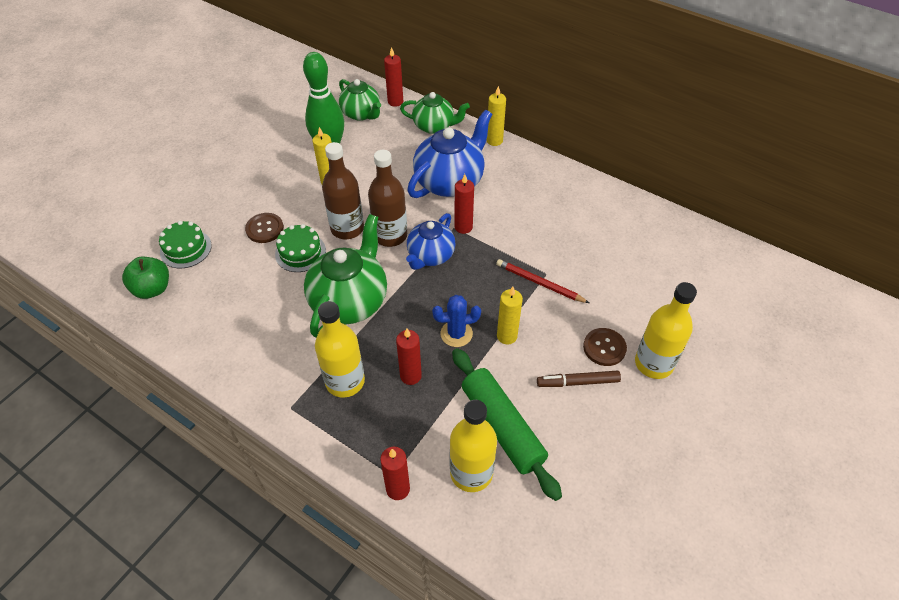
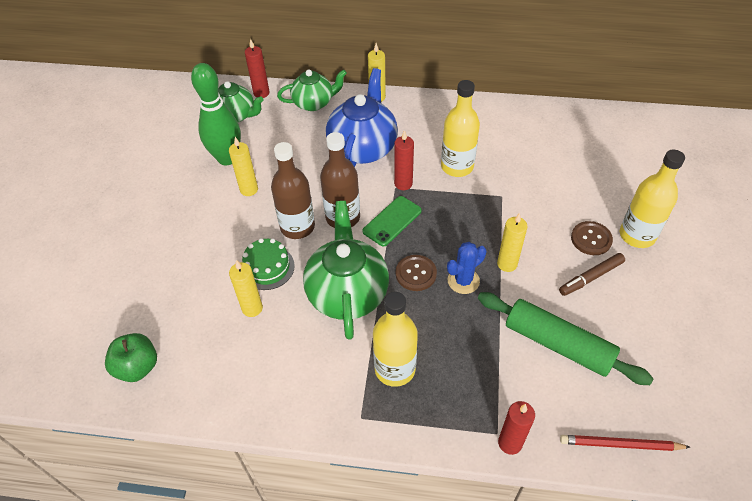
camera: 25 degrees left, 0 degrees up
(186, 249) = (145, 312): green cake -> none
(265, 229) = (215, 259): brown button -> brown button (416, 274)
(266, 280) = (252, 308): none -> yellow candle
(410, 376) = (450, 336): red candle -> none
(430, 256) = (392, 221): blue teapot -> green phone
(471, 472) = (561, 396): yellow bottle -> yellow bottle (457, 166)
(540, 283) = (502, 206): red pencil -> red pencil (620, 444)

